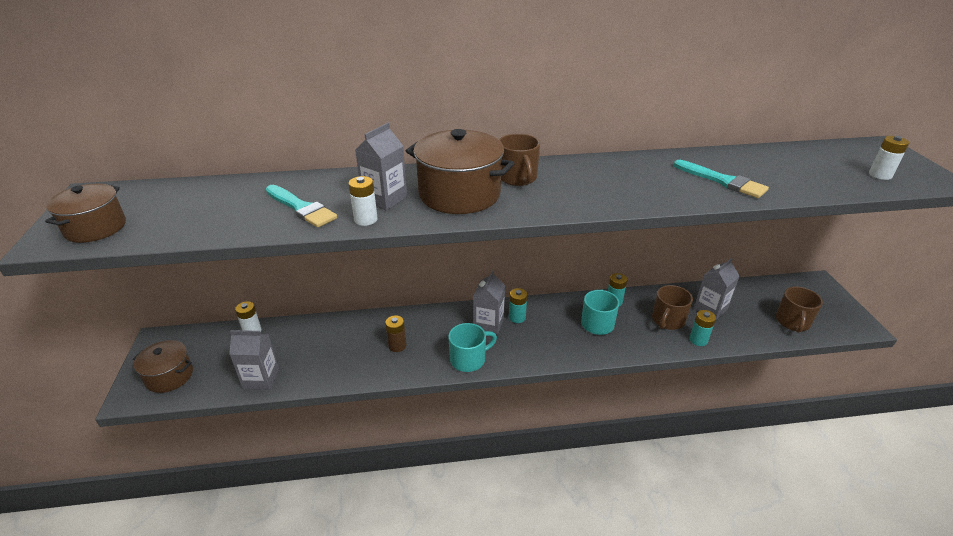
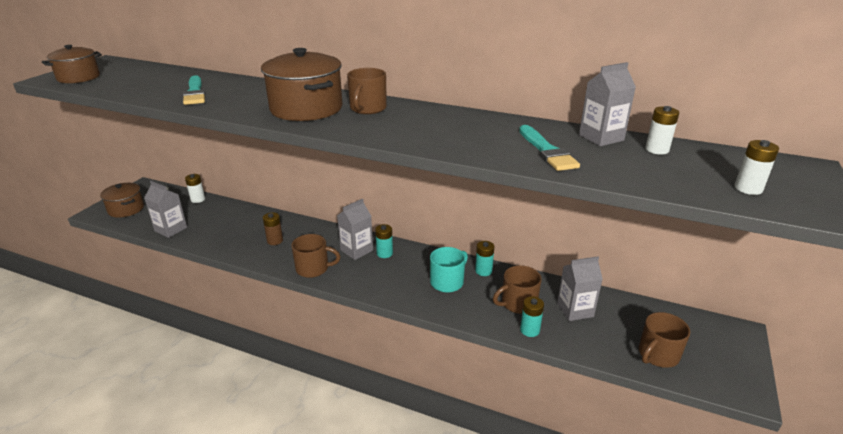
camera: 30 degrees right, 5 degrees down
(366, 219) = (220, 108): white battery -> white battery (657, 150)
(385, 199) = (252, 100): grey carton -> grey carton (601, 138)
(468, 359) = (313, 268): turquoise mug -> brown mug

